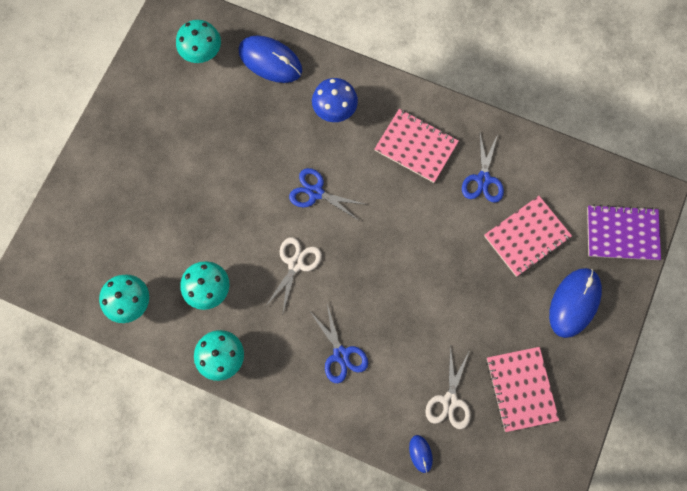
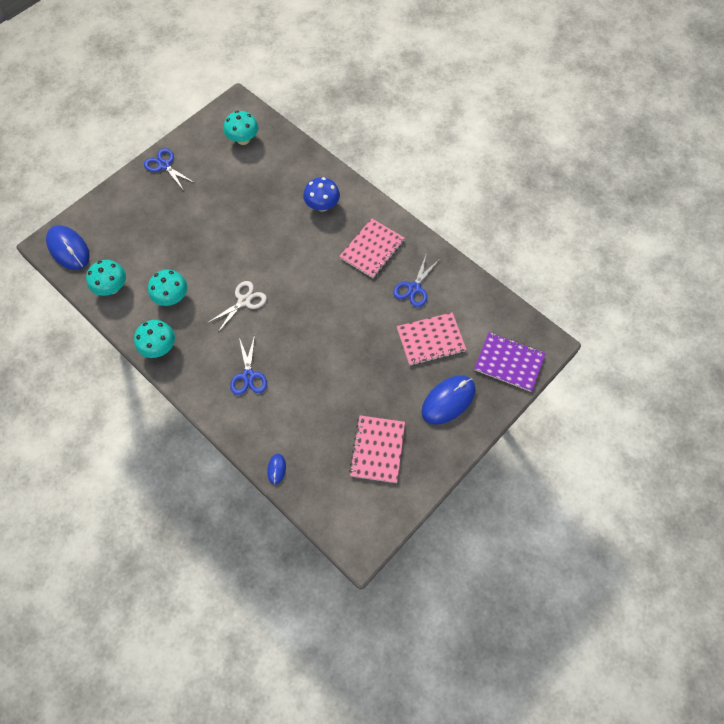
camera: 20 degrees right, 10 degrees down
(270, 60) = (290, 159): blue mouse -> blue mouse (68, 249)
(316, 192) = (282, 257): blue scissors -> blue scissors (164, 165)
(416, 146) = (372, 249): pink notebook -> pink notebook turned 75 degrees clockwise
(449, 401) = (317, 438): white scissors -> none

